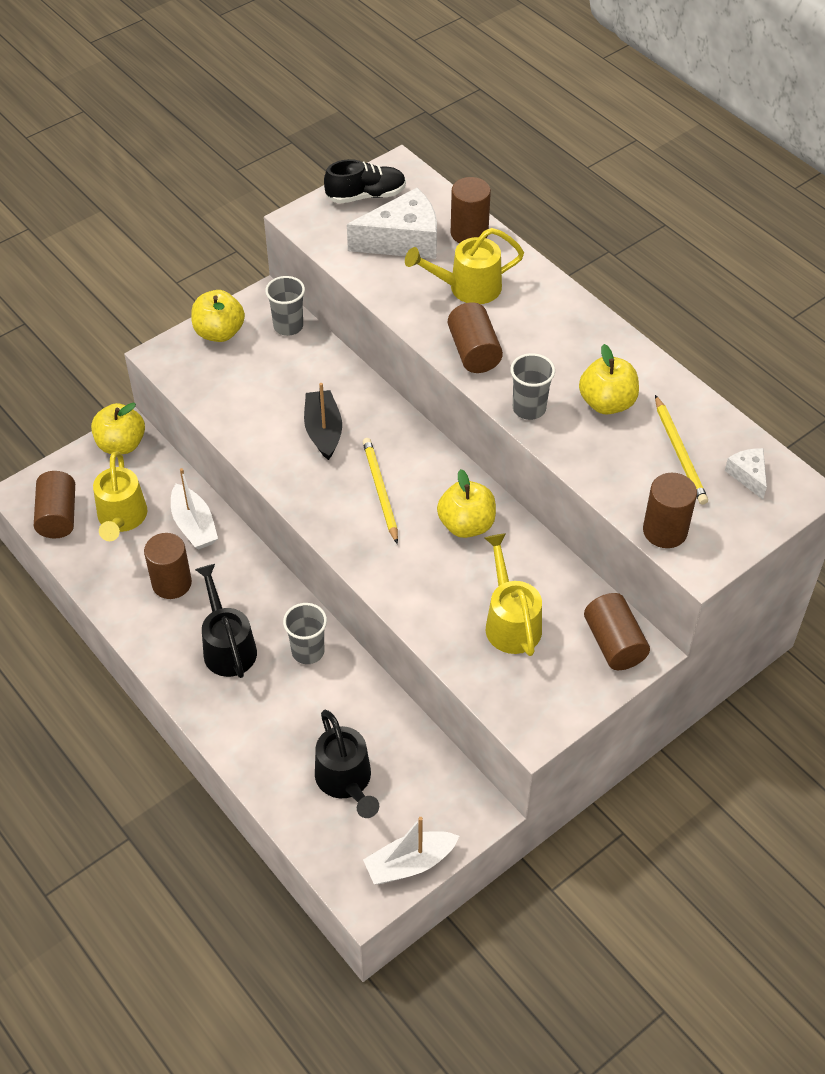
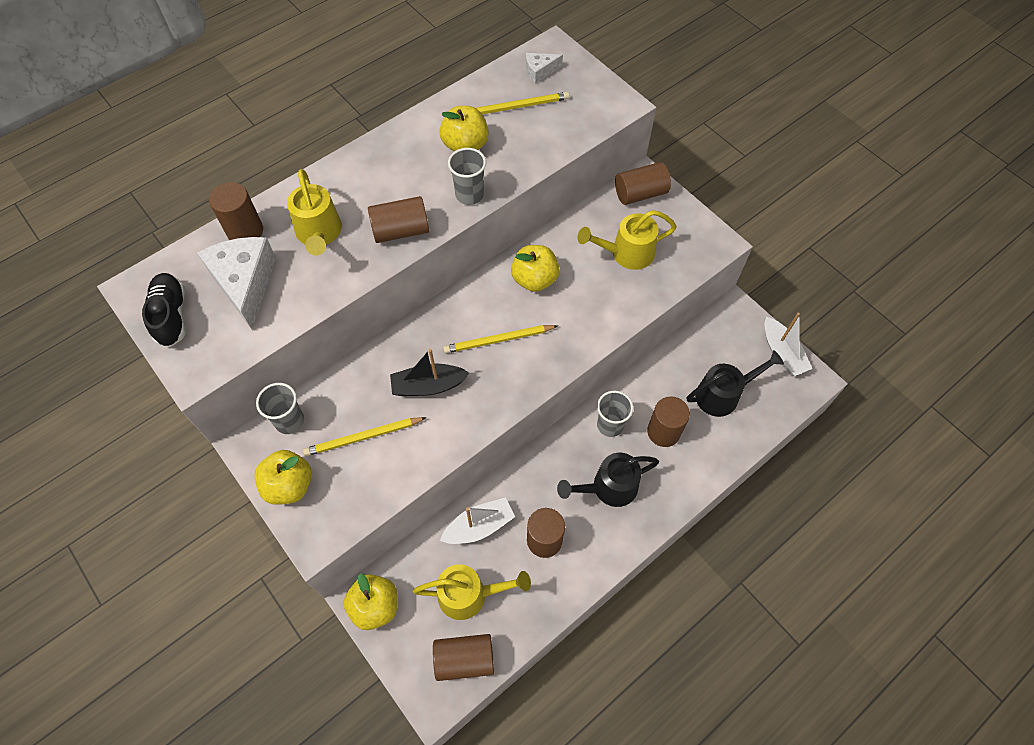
camera: 90 degrees left, 10 degrees up
(266, 382) = (363, 437): none -> yellow pencil
(665, 531) = (594, 120): brown cylinder -> brown cylinder (663, 432)

